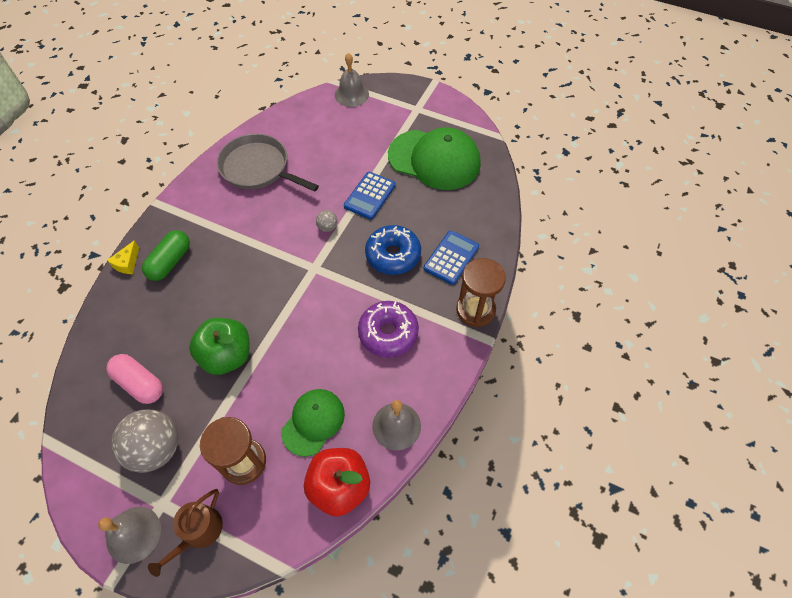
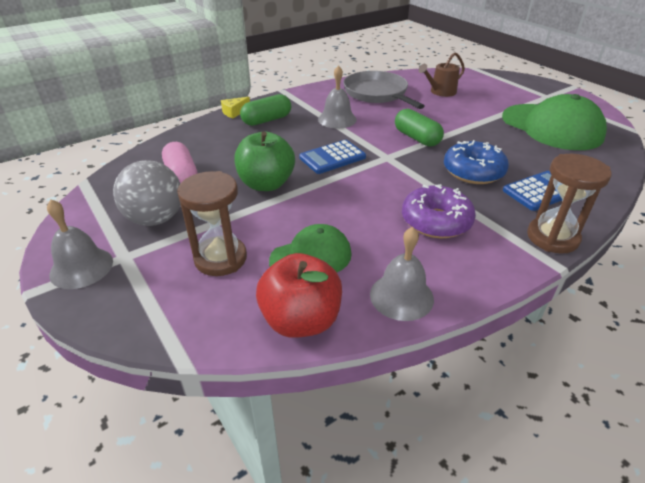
camera: 30 degrees right, 20 degrees down
(199, 532) = (134, 292): brown watering can -> brown watering can (440, 92)
(327, 227) = (417, 138): grey ball -> green capsule
(351, 94) = (486, 77): grey bell -> grey bell (337, 119)
(370, 196) = (470, 131): blue calculator -> blue calculator (332, 158)

